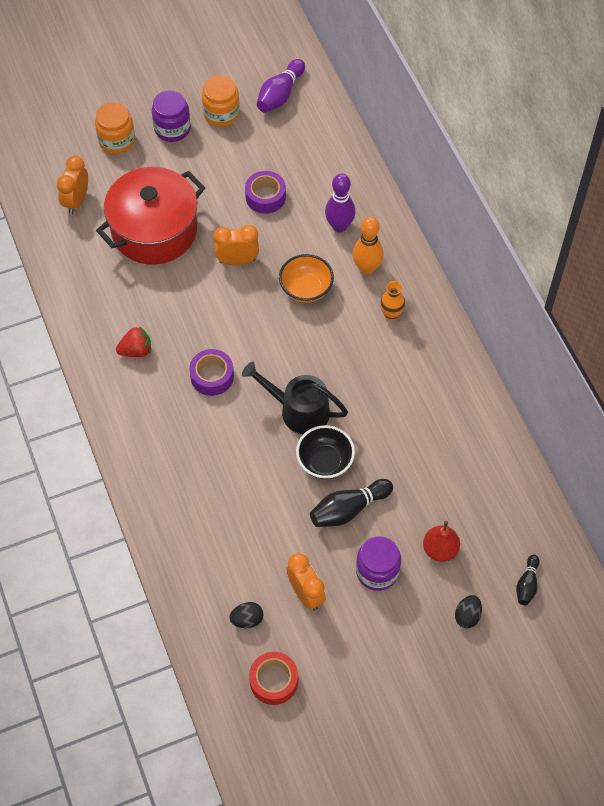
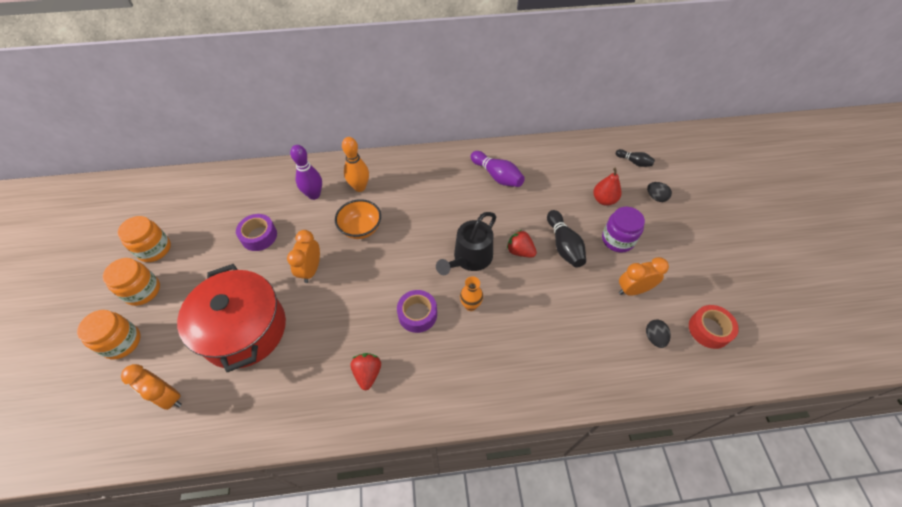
camera: 75 degrees left, 5 degrees down
(172, 129) = (142, 291): purple jar -> orange jar
(280, 95) = (166, 204): purple bowling pin -> purple bowling pin (497, 176)
(325, 462) = (520, 251): black bowl -> red strawberry
(391, 315) = (406, 182): orange vase -> orange vase (470, 305)

